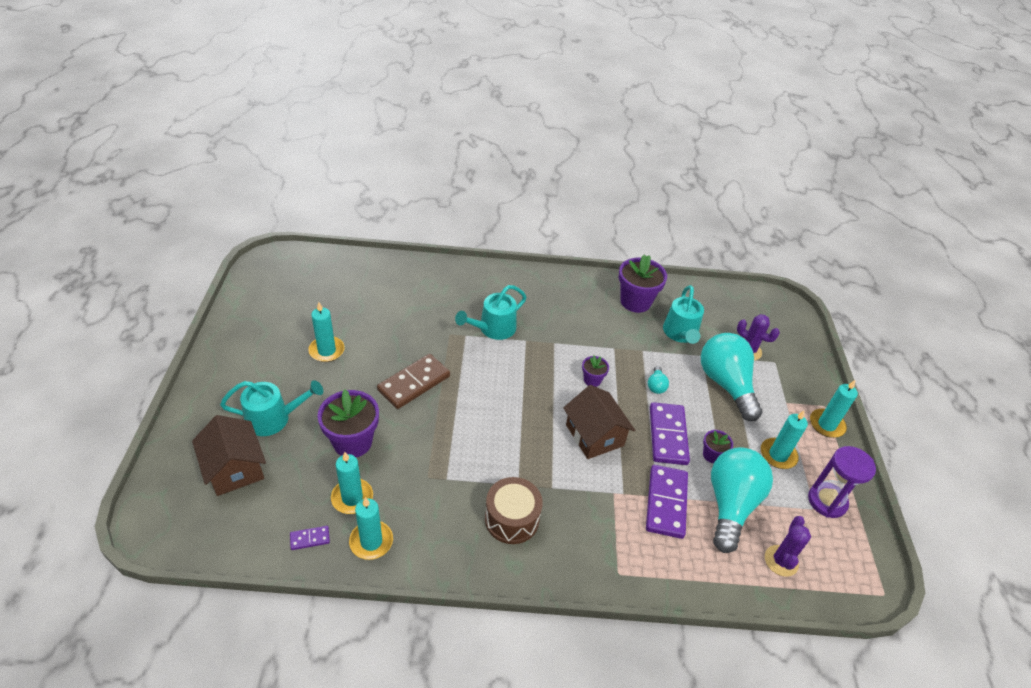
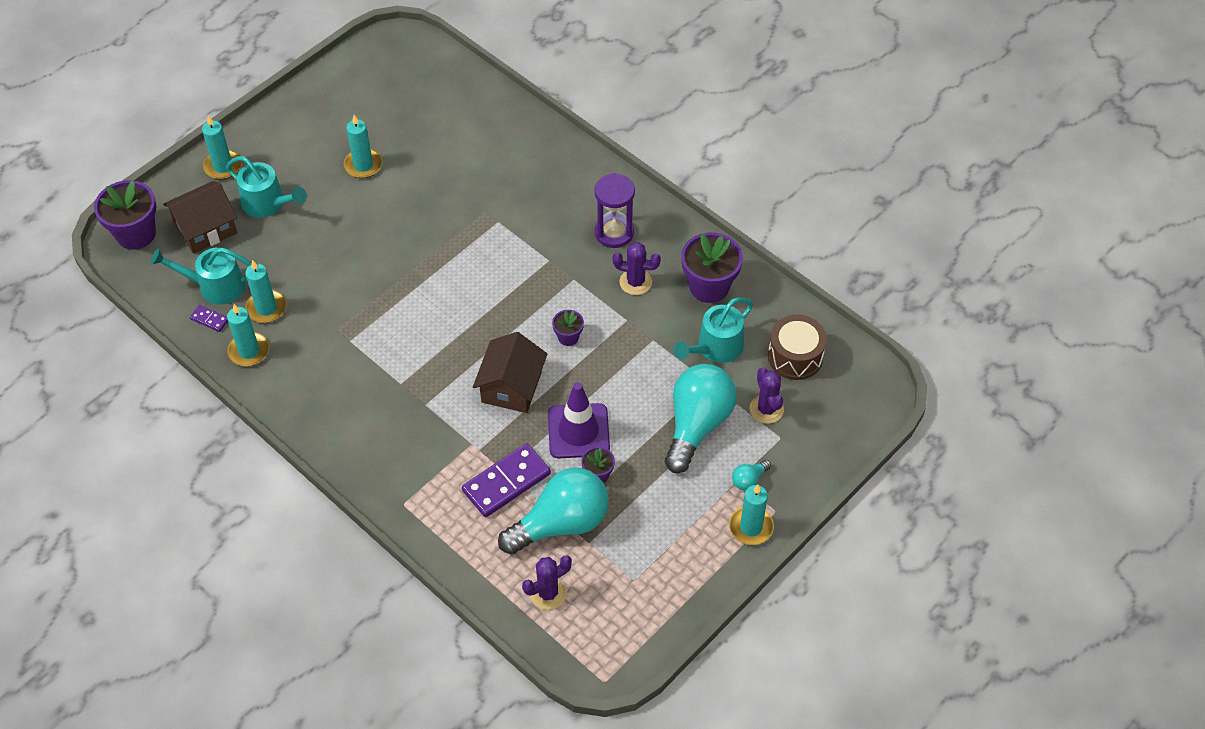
camera: 45 degrees right, 10 degrees up
(234, 468) = (205, 228): brown house -> brown house turned 45 degrees clockwise
(352, 442) = (308, 262): purple flower pot -> purple flower pot (136, 234)
(414, 383) = (406, 241): brown domino -> none
(493, 329) = (531, 230): turquoise watering can -> turquoise watering can (215, 286)
(512, 519) = (367, 406): brown drum -> brown drum (795, 356)
(592, 323) = (635, 282): none -> purple cactus
(656, 386) = (624, 381): turquoise light bulb -> turquoise light bulb (749, 480)
(668, 435) = (578, 431): purple domino -> purple traffic cone
(778, 455) = (662, 517): turquoise candle -> turquoise candle (223, 166)
(827, 501) = (655, 584): purple hourglass -> purple hourglass (614, 233)

